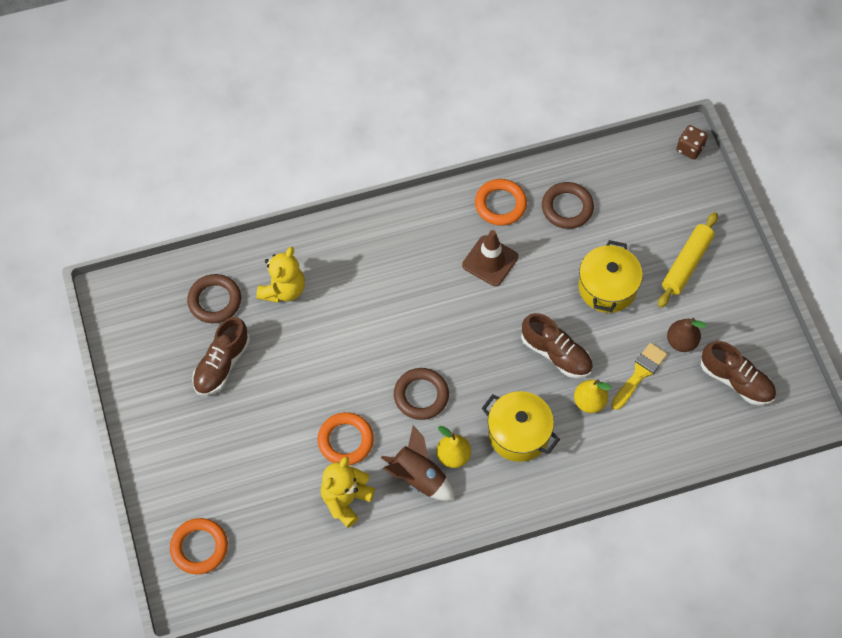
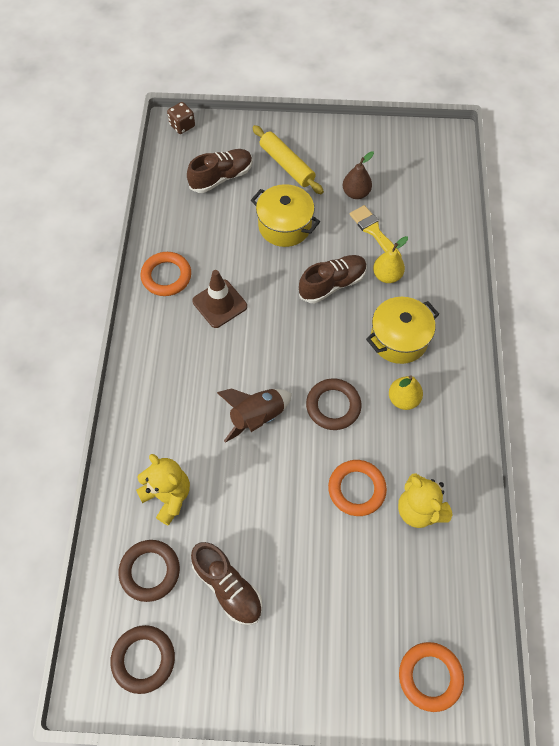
camera: 70 degrees left, 0 degrees up
(418, 477) = (415, 436): brown rocket -> brown rocket (257, 417)
(567, 208) = (195, 228): brown ring -> brown ring (143, 659)
(736, 381) = (404, 170): brown shoe -> brown shoe (221, 177)

